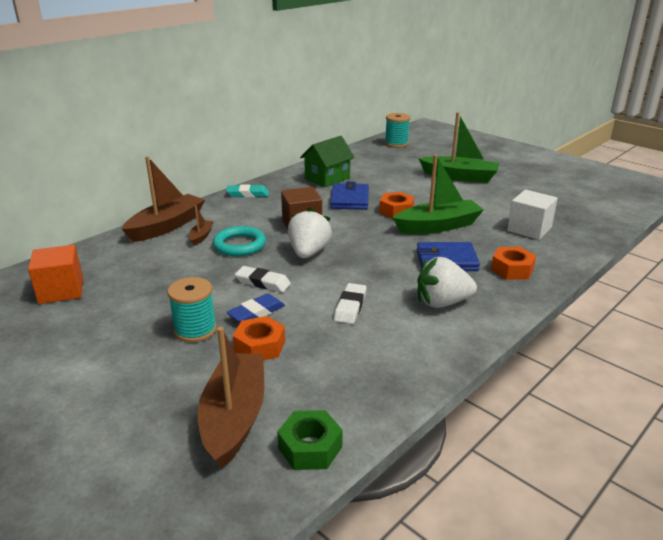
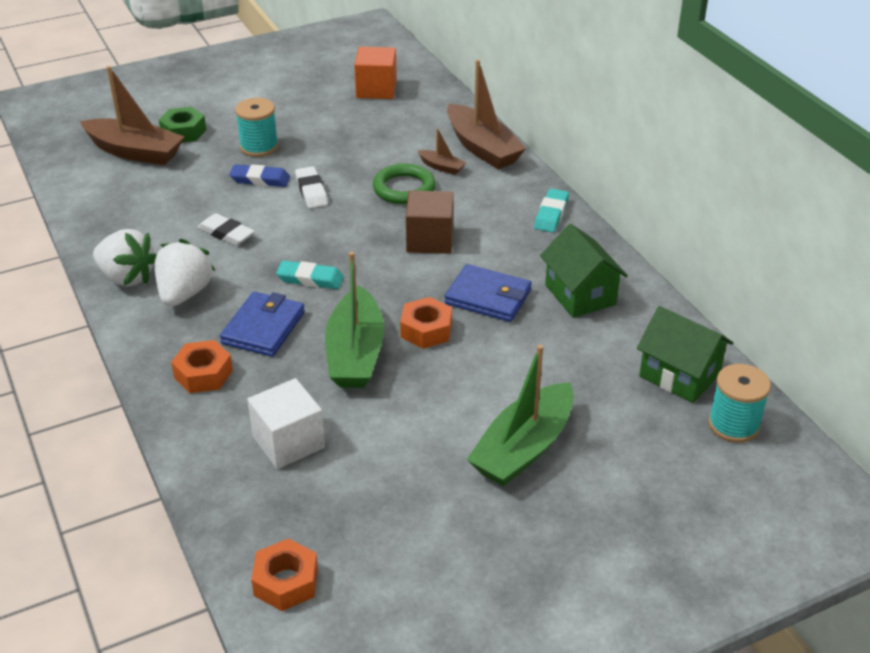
camera: 110 degrees right, 10 degrees up
(239, 245) = (404, 188): turquoise ring -> green ring
(256, 313) = (260, 179): blue eraser -> blue eraser turned 60 degrees counterclockwise
(260, 346) = (208, 174): orange nut -> orange nut (286, 582)
(263, 282) = (311, 191): white eraser -> white eraser turned 60 degrees counterclockwise
(308, 252) = (354, 231): white strawberry -> white strawberry (127, 277)
(310, 447) = (76, 176): green nut -> green nut (183, 132)
(373, 154) = (679, 375): none -> green house
(379, 256) = (310, 279): none -> turquoise eraser

